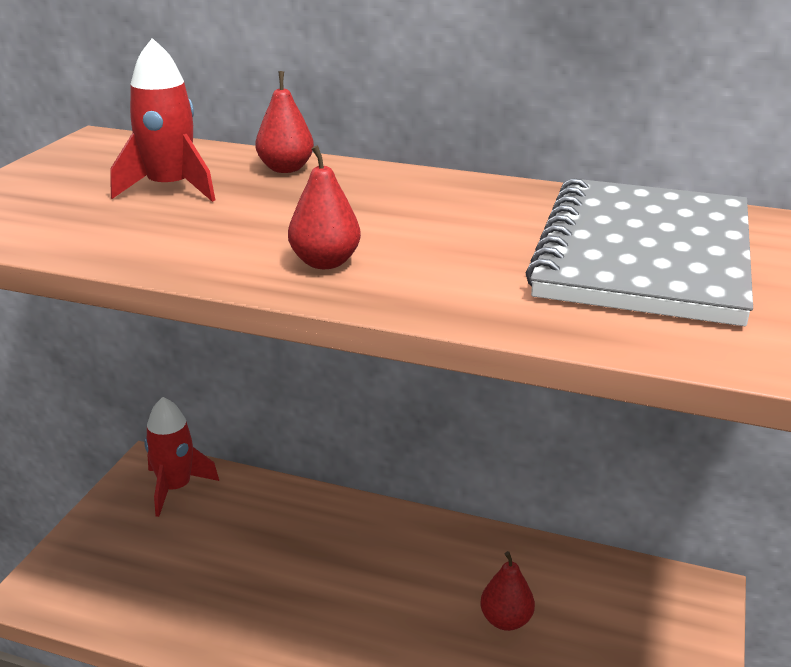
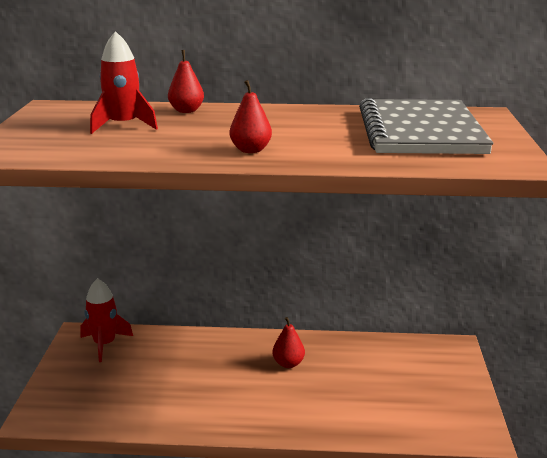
camera: 15 degrees left, 5 degrees down
(506, 620) = (349, 379): red pear -> red pear (288, 363)

